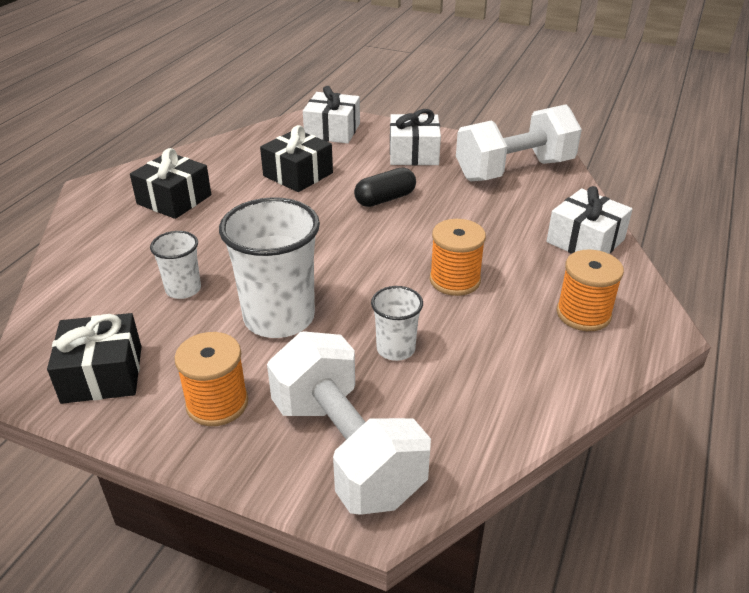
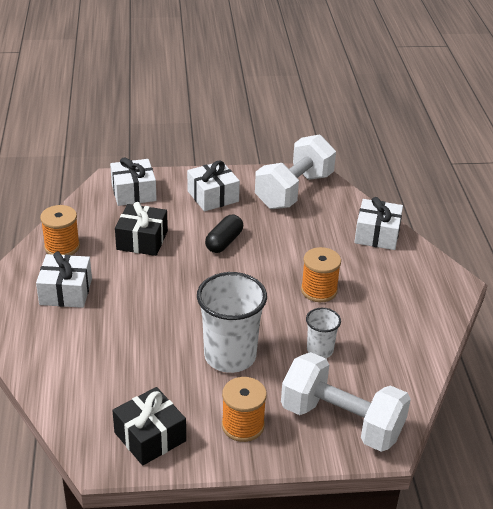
camera: 30 degrees left, 0 degrees up
(174, 199) = (66, 291): black gift -> white gift
(183, 289) = (145, 359): white cup -> none
(583, 314) = (409, 288): orange spool -> orange spool (62, 247)

